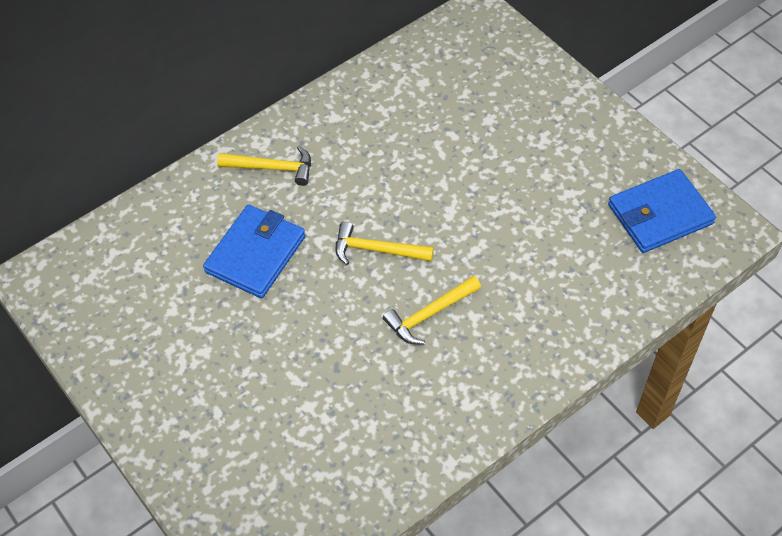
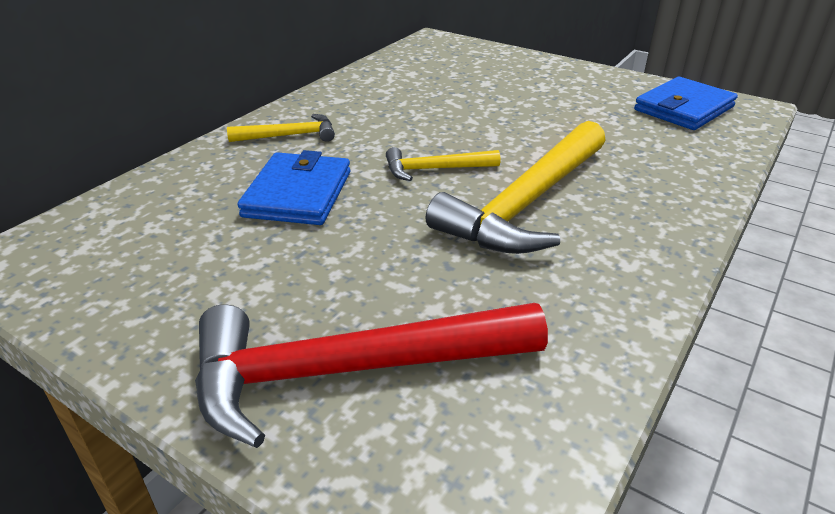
camera: 20 degrees left, 20 degrees down
(235, 442) = (349, 370): none -> red hammer
(429, 314) = (526, 203): yellow hammer -> yellow hammer, size x2.03

